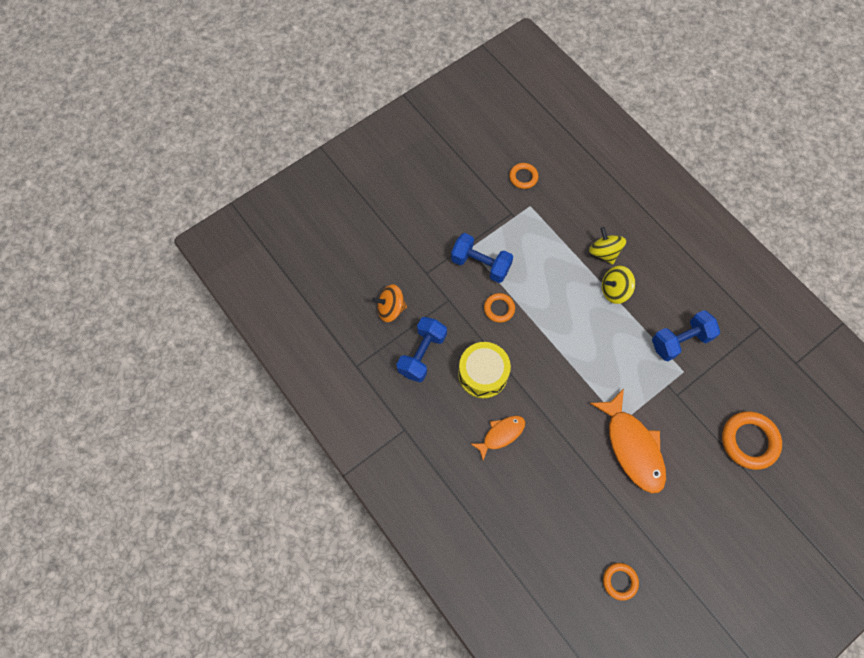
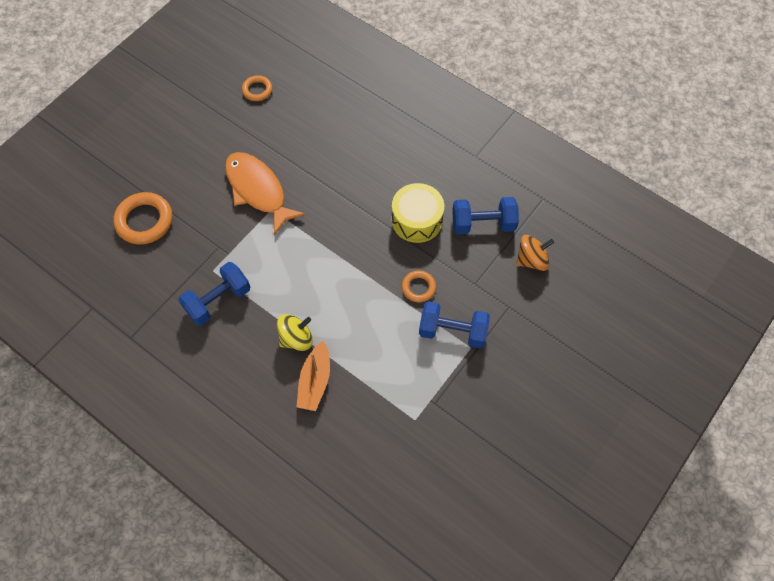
camera: 165 degrees right, 5 degrees down
(422, 354) = (483, 224): blue dumbbell -> blue dumbbell turned 75 degrees clockwise
(501, 434) = (384, 172): orange fish -> none
(523, 177) = (433, 457): orange ring -> none
(604, 252) = (315, 381): yellow spinning top -> orange boat

